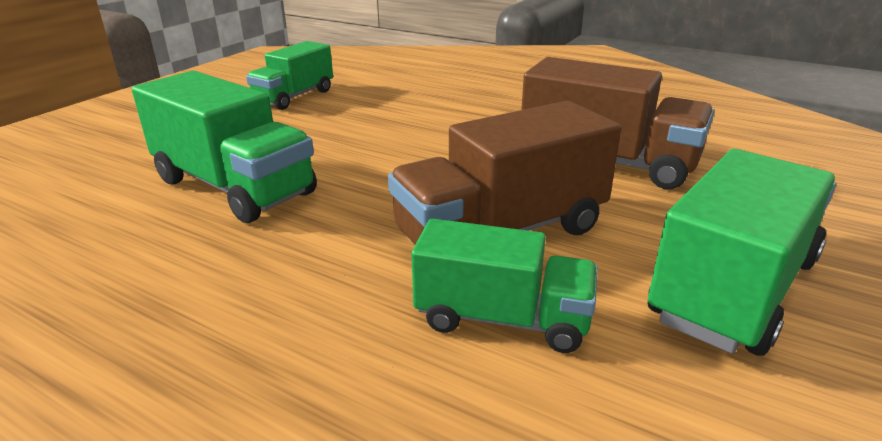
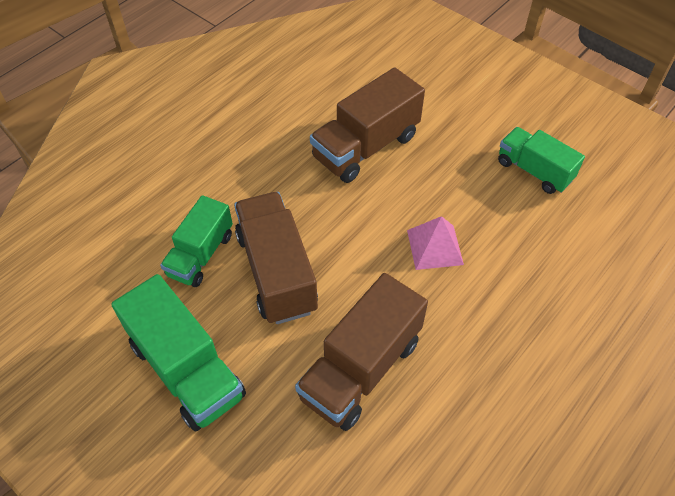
camera: 100 degrees right, 25 degrees up
(234, 187) = (366, 147): green truck -> brown truck
(415, 135) = (434, 247): none -> pink pyramid

